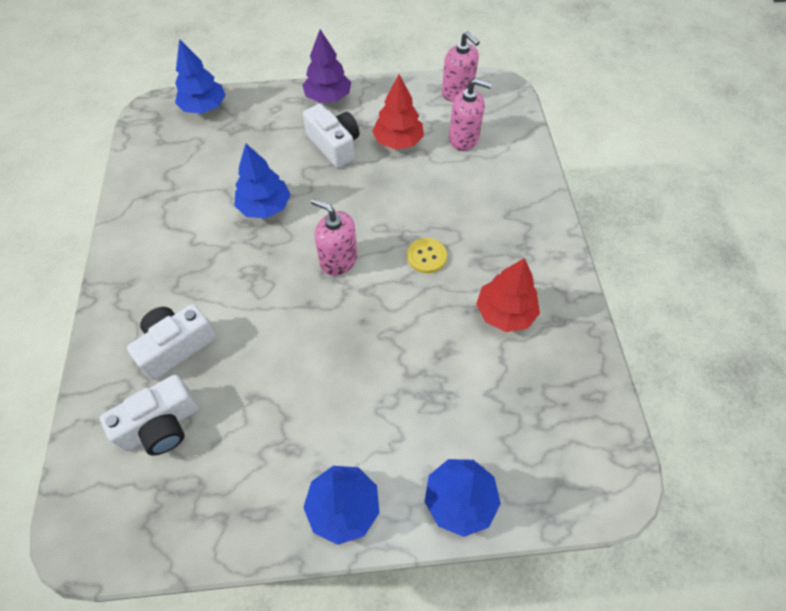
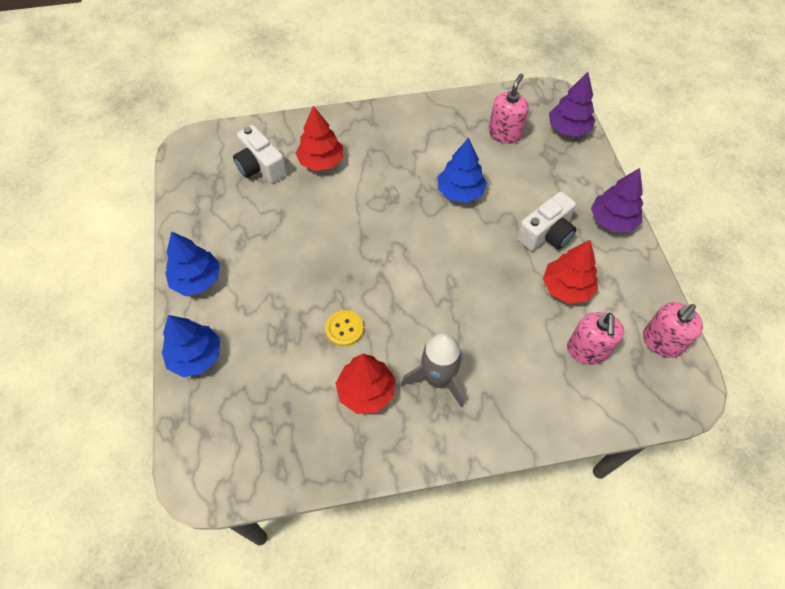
camera: 85 degrees right, 0 degrees up
(176, 346) = (321, 161): white camera -> red tree
(204, 107) = (568, 129): blue tree -> purple tree
(338, 260) = (410, 252): pink soap dispenser -> pink soap dispenser (504, 134)
(426, 256) = (423, 322): yellow button -> yellow button (344, 329)
(491, 250) = (437, 379): none -> grey rocket

